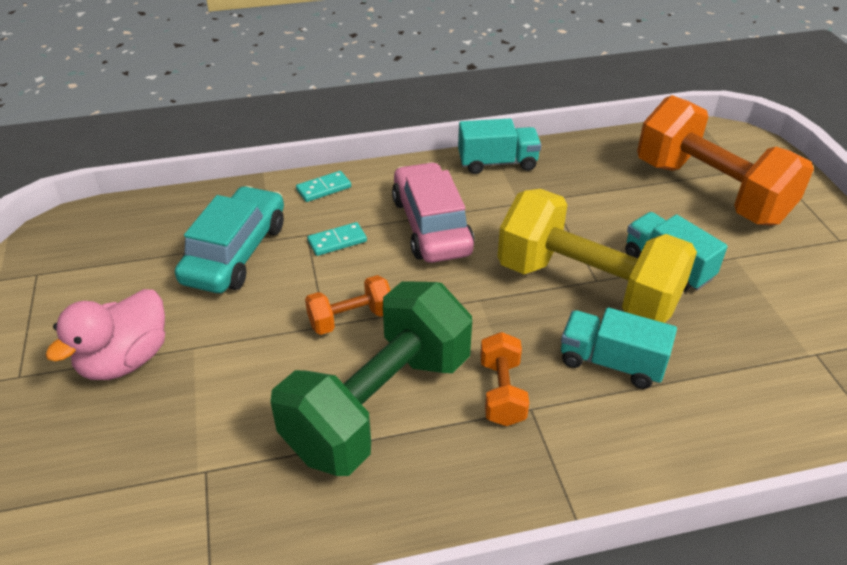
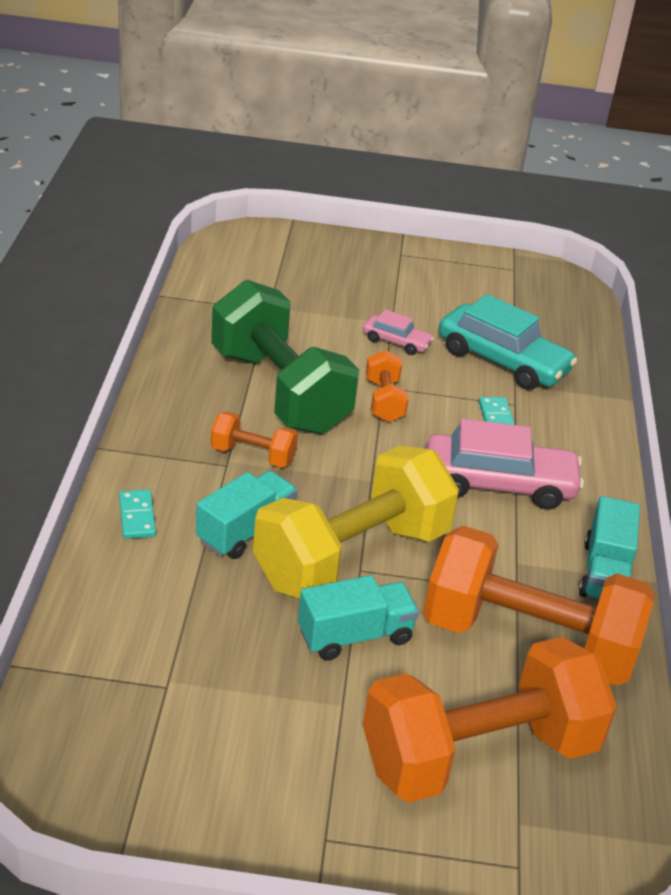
camera: 105 degrees right, 5 degrees down
(125, 360) = (393, 294): pink duck -> none
(233, 334) = (396, 342): none -> pink car
(324, 188) = (589, 430): turquoise domino -> turquoise domino (137, 517)
(594, 186) = (528, 640): none -> orange dumbbell

